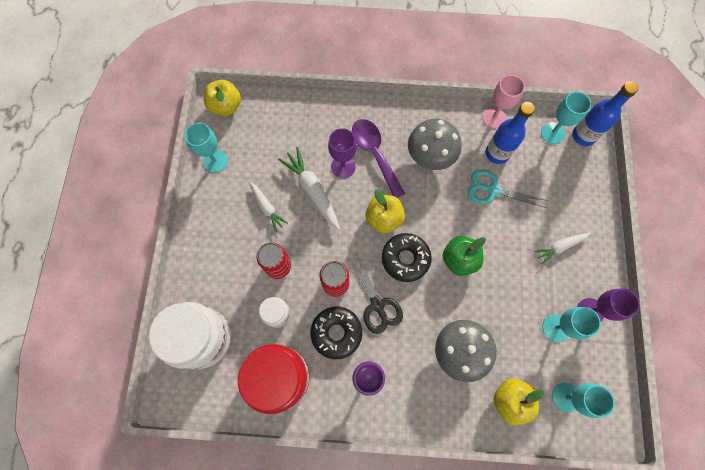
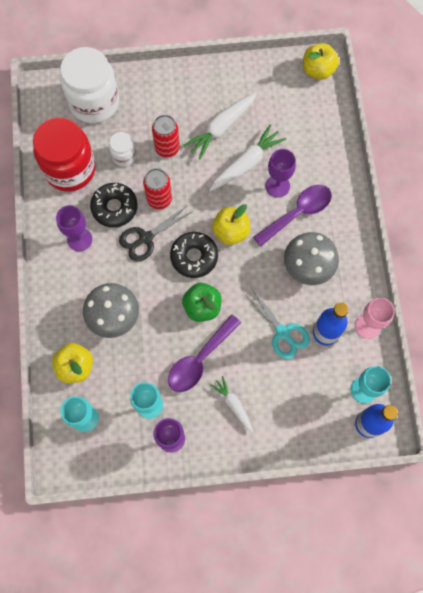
camera: 80 degrees right, 0 degrees up
(215, 161) = (258, 74): turquoise goblet -> none
(267, 208) = (221, 127): white carrot -> white carrot, size x1.65
(493, 190) = (282, 332): turquoise scissors -> turquoise scissors turned 135 degrees clockwise
(513, 271) = (199, 360): none -> purple spoon

